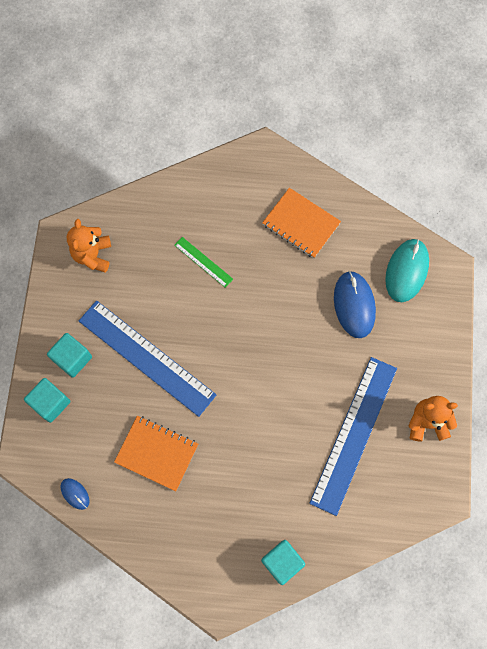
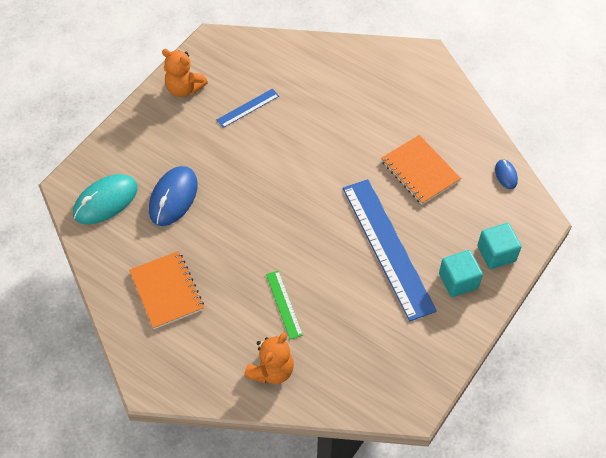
camera: 150 degrees left, 15 degrees down
(93, 255) = (390, 368): orange teddy bear -> orange teddy bear (271, 370)
(282, 562) = (362, 58): turquoise cube -> none
(354, 434) = (248, 108): blue ruler -> blue ruler, size x0.45

